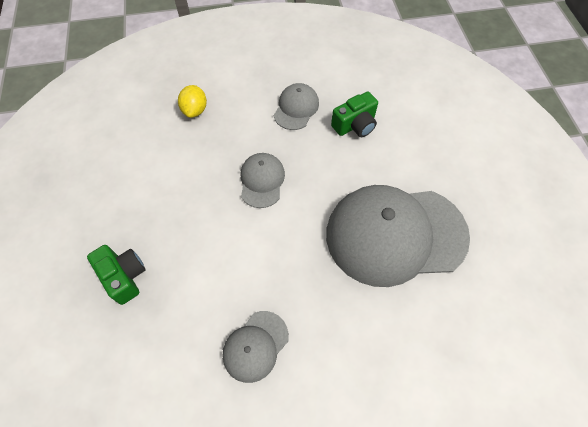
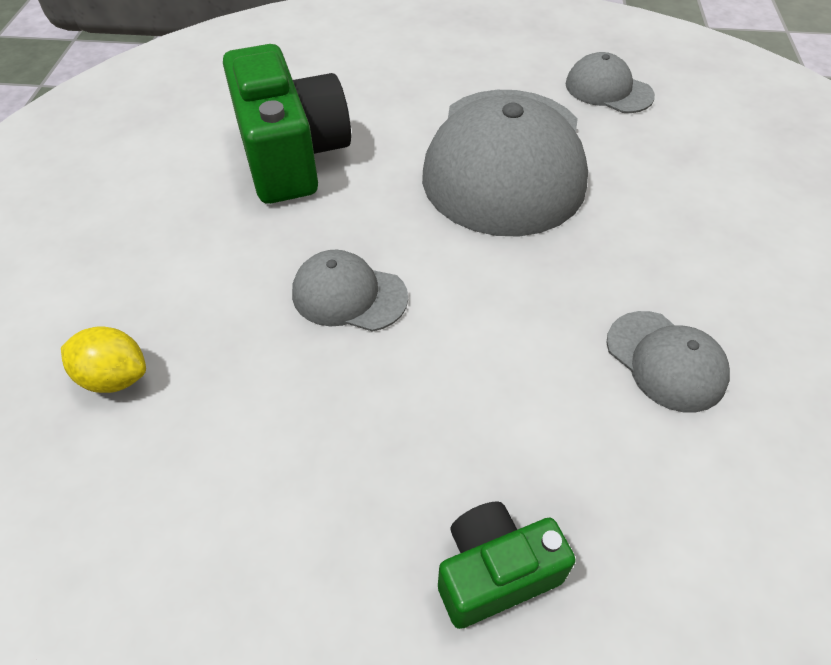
camera: 75 degrees left, 10 degrees down
(296, 108) = (211, 217): grey cap -> grey cap (608, 90)
(355, 125) = (291, 155): green camera -> green camera, size x1.83

